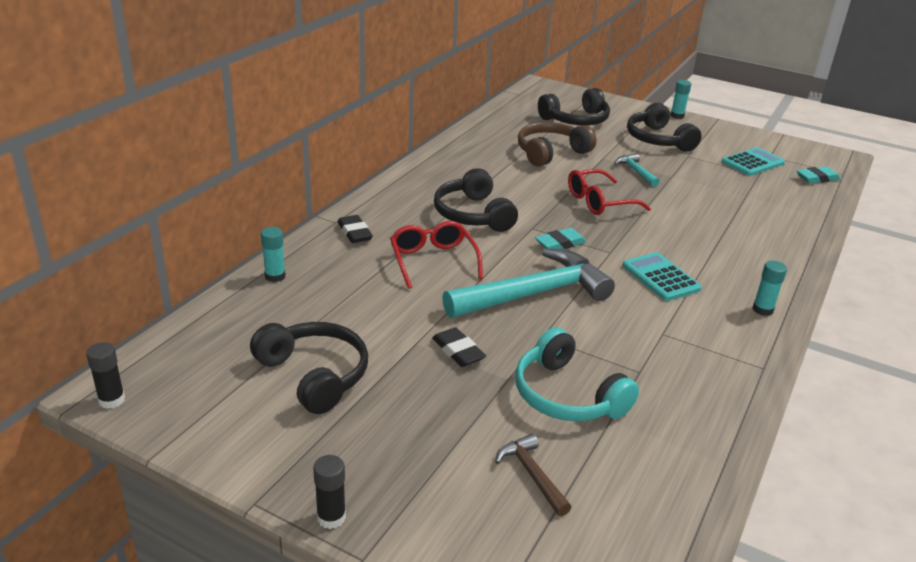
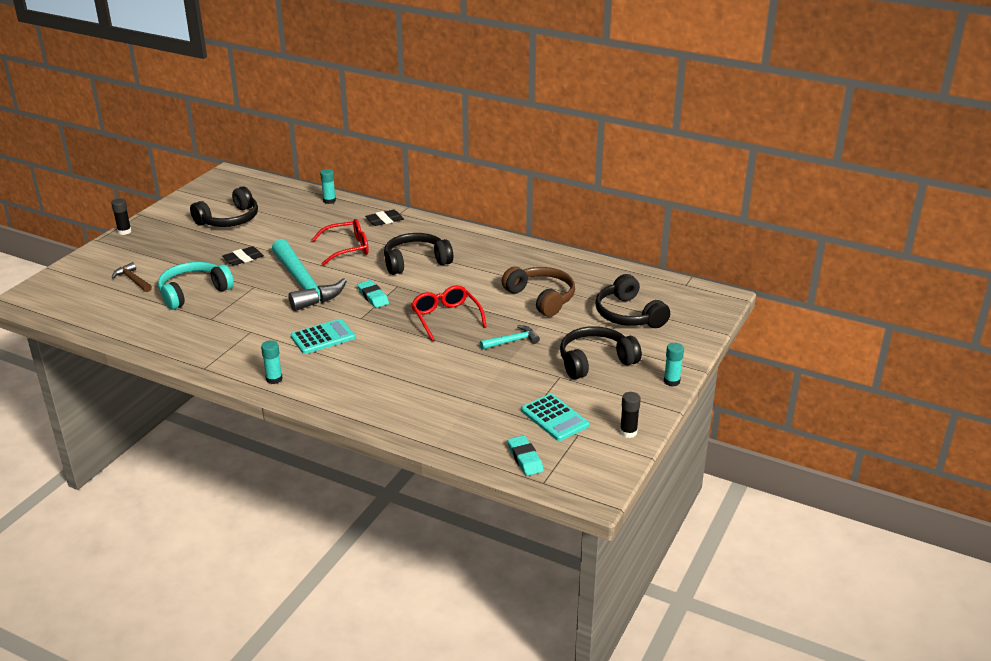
camera: 90 degrees right, 0 degrees up
(112, 400) = (220, 176): black glue stick -> black glue stick (628, 432)
(532, 475) = (133, 280): brown hammer -> brown hammer turned 105 degrees counterclockwise

